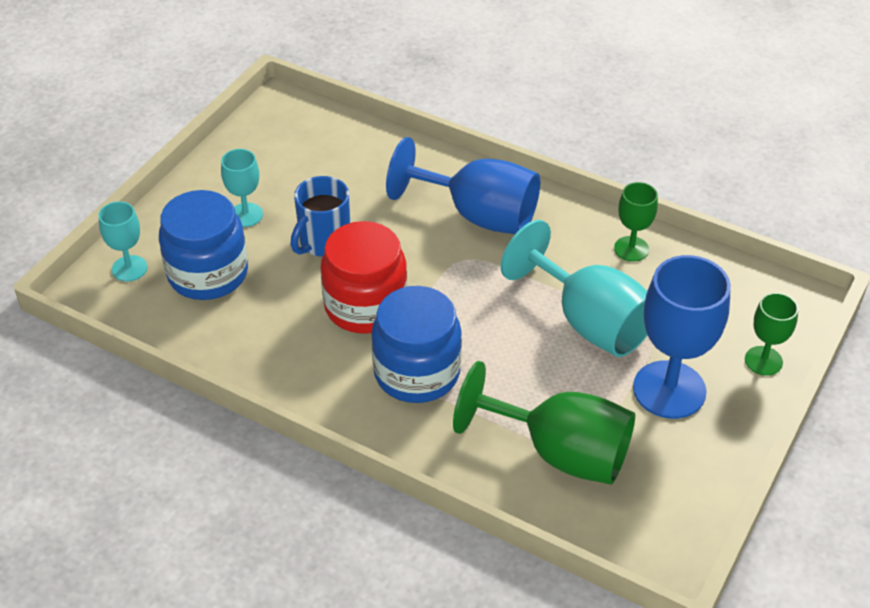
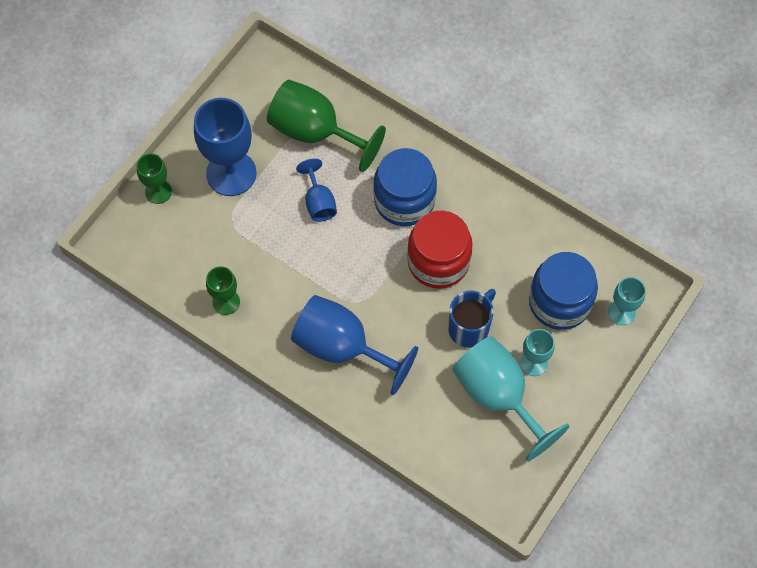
camera: 175 degrees left, 20 degrees up
(536, 363) = (319, 202): none -> blue goblet
(589, 321) = (274, 234): turquoise goblet -> turquoise goblet (498, 396)

